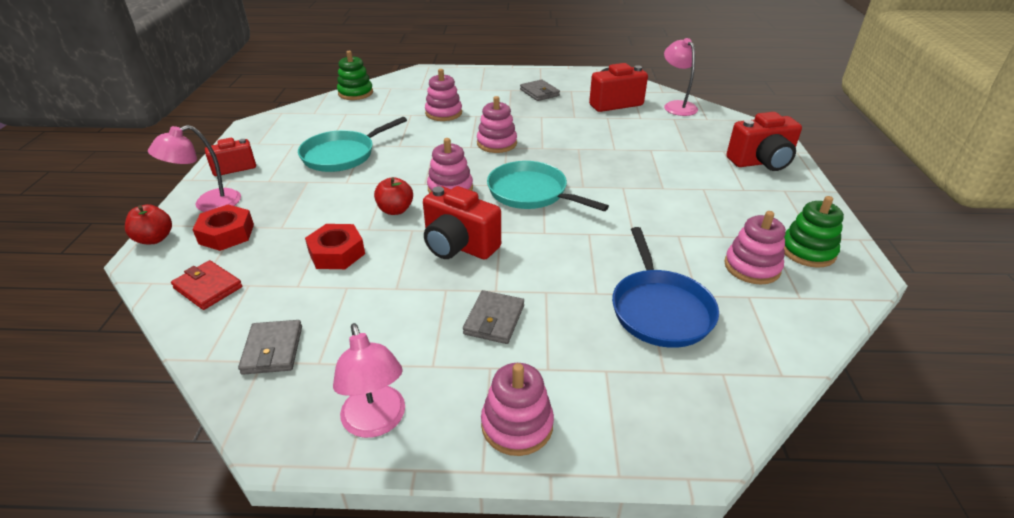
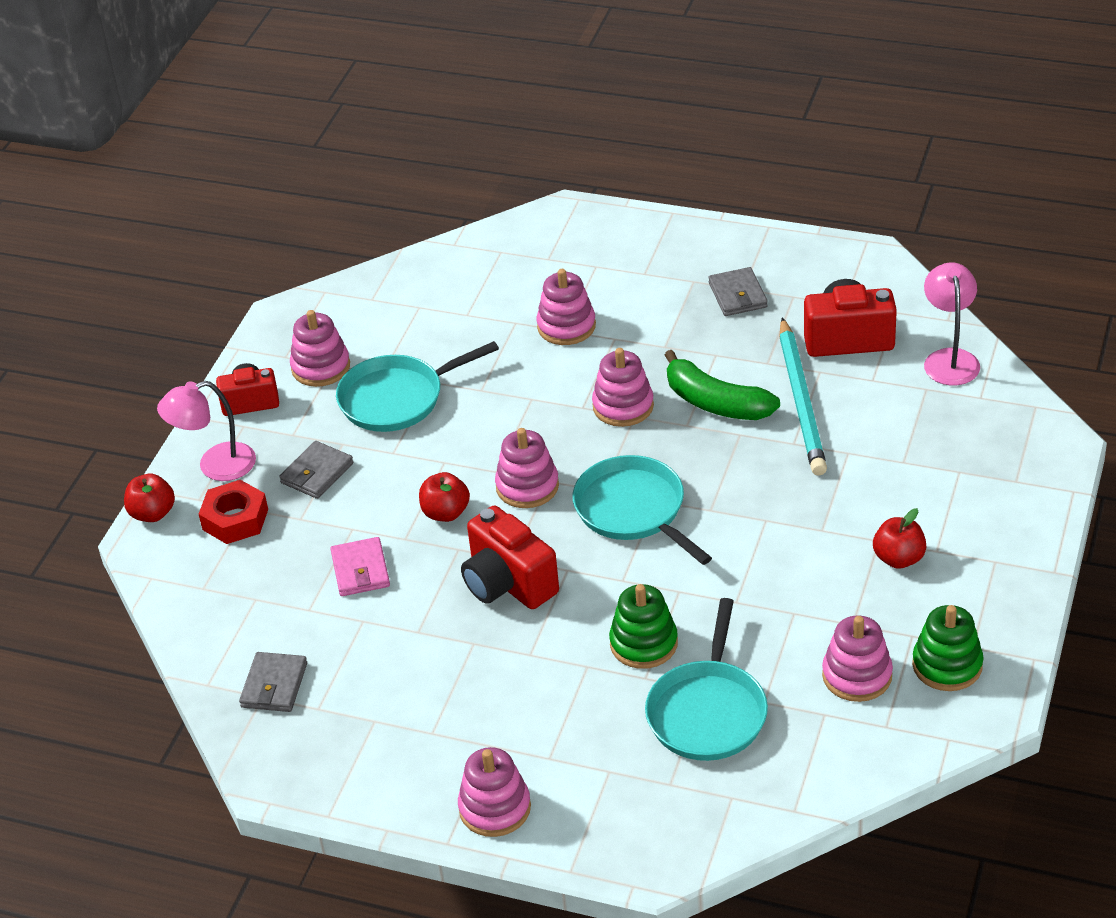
camera: 20 degrees right, 5 degrees up
(208, 287) = (212, 595): red wallet -> none
(284, 145) = (321, 367): none -> pink stacking toy
(337, 253) = (360, 570): red nut -> pink wallet
(355, 93) = (443, 258): green stacking toy -> green stacking toy (643, 643)
(376, 422) = (362, 780): pink lamp -> none
(494, 320) = (514, 691): grey wallet -> grey wallet (317, 473)
(554, 136) = (715, 403): none -> green banana
(606, 130) = (801, 401): none -> turquoise pencil
(660, 310) = (708, 712): blue pan -> turquoise pan
(724, 196) = (899, 558): none -> red apple
(761, 162) = (1000, 503): red camera -> none

